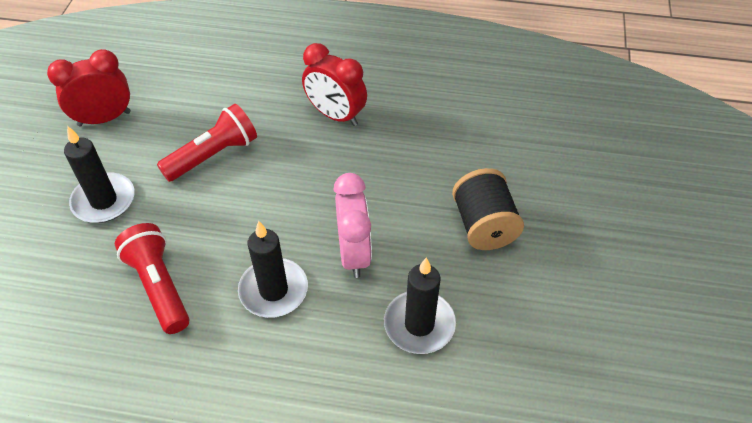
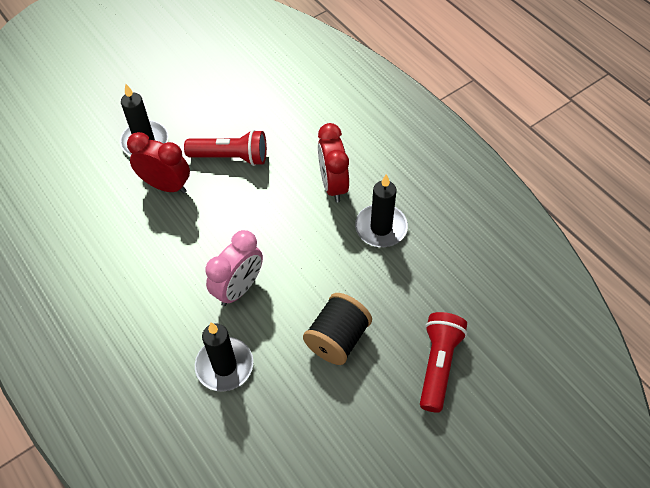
camera: 45 degrees right, 5 degrees up
(104, 118) = (198, 86): red clock -> red clock (166, 186)
(159, 286) = (119, 219): red flashlight -> red flashlight (438, 364)
(273, 290) = (171, 273): black candle -> black candle (381, 228)

